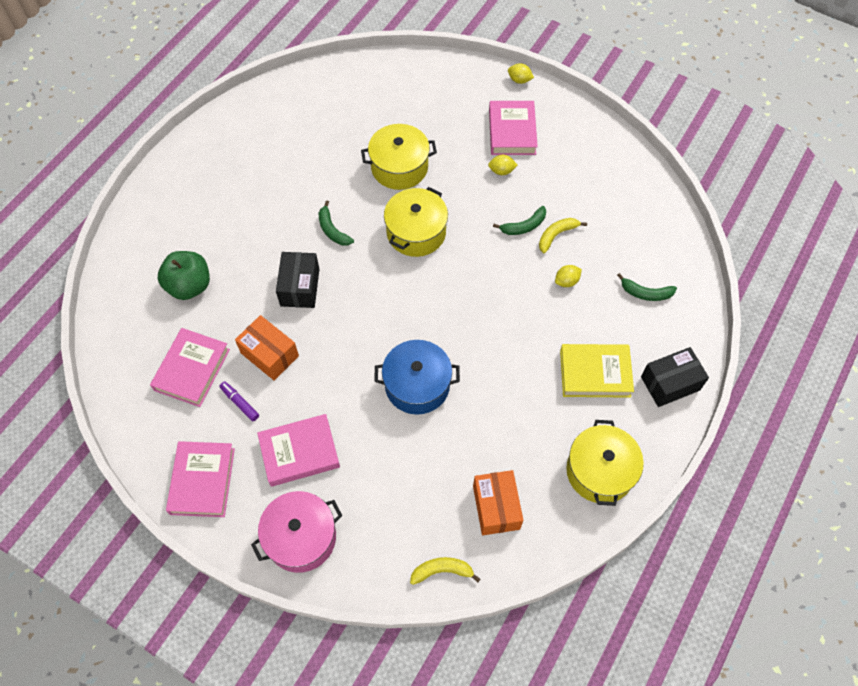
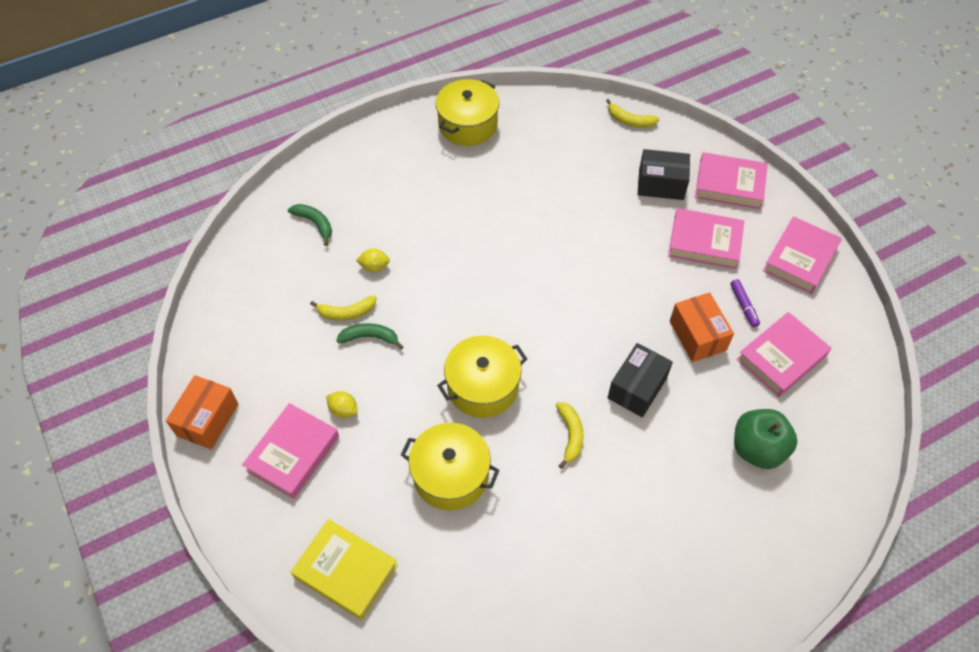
camera: 150 degrees left, 5 degrees down
(301, 537) = (729, 185): pink pot -> pink book
(332, 230) = (570, 435): green banana -> yellow banana
(417, 385) = (572, 246): blue pot -> none
(496, 507) = (564, 138): orange box -> orange box (207, 420)
(519, 80) = (225, 522): yellow lemon -> none
(595, 373) = (414, 186): yellow book -> yellow book (346, 571)
(670, 383) = (361, 152): black box -> black box (661, 184)

